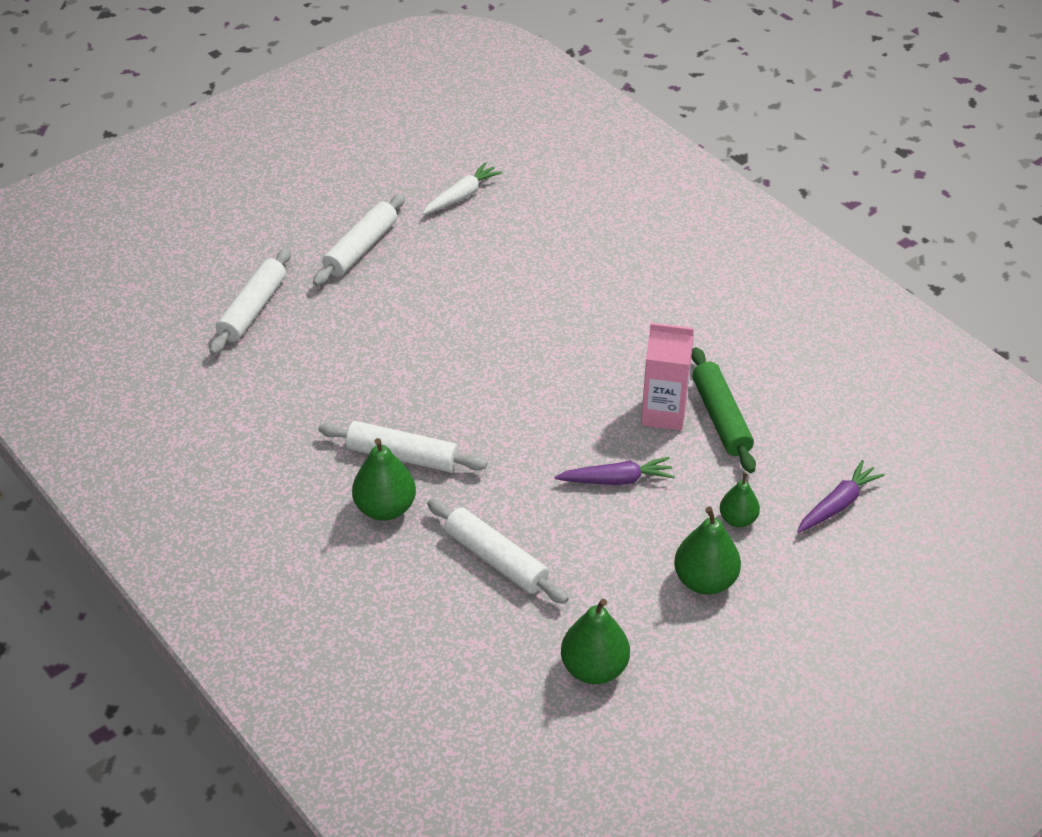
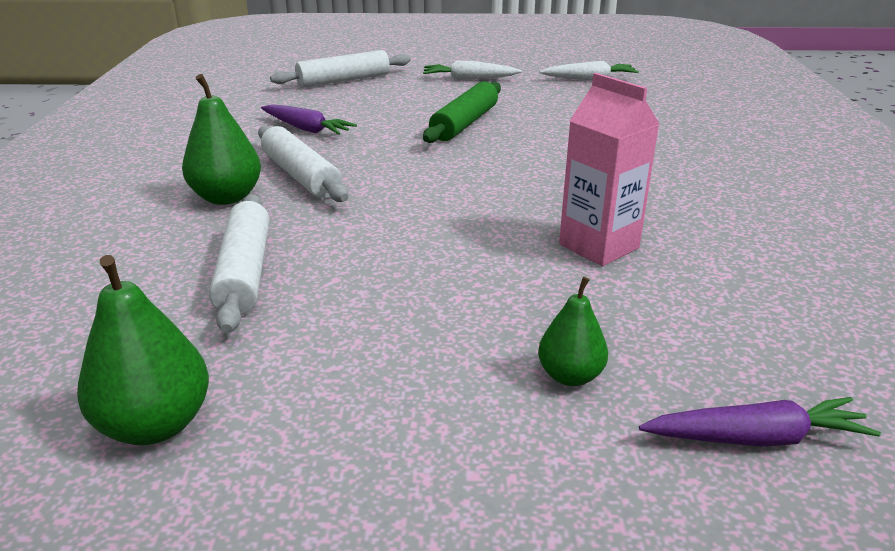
camera: 40 degrees right, 15 degrees down
(361, 248) = (469, 79): white rolling pin -> white carrot
(616, 479) = (467, 271): purple carrot -> purple carrot (306, 129)
(705, 580) = (434, 416): green pear -> none
(721, 418) = (668, 276): green rolling pin -> green rolling pin (464, 123)

